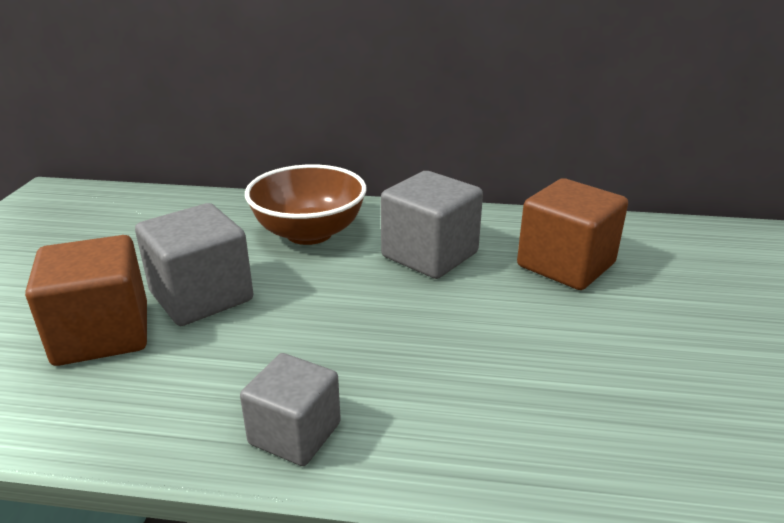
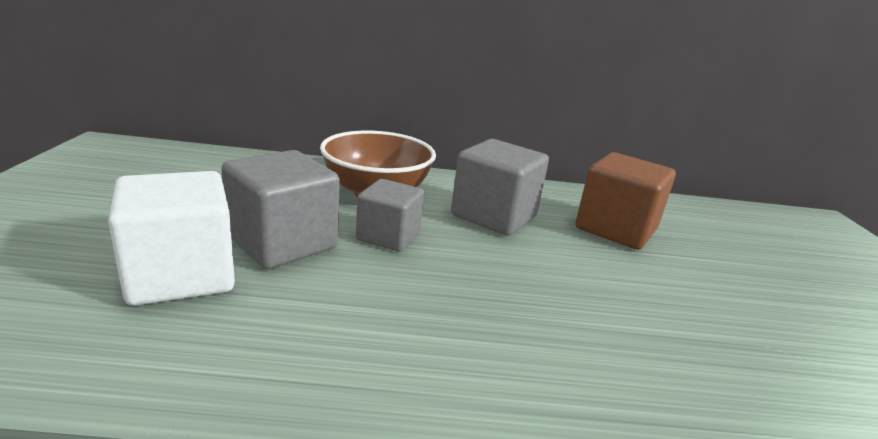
camera: 10 degrees left, 5 degrees down
(102, 334) = (181, 275): brown cube -> white cube
(295, 433) = (415, 376): grey cube -> grey cube (388, 236)

